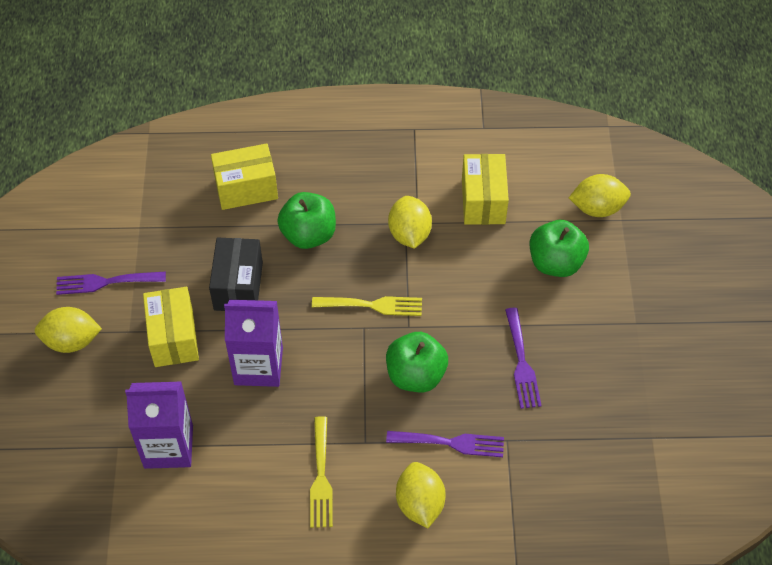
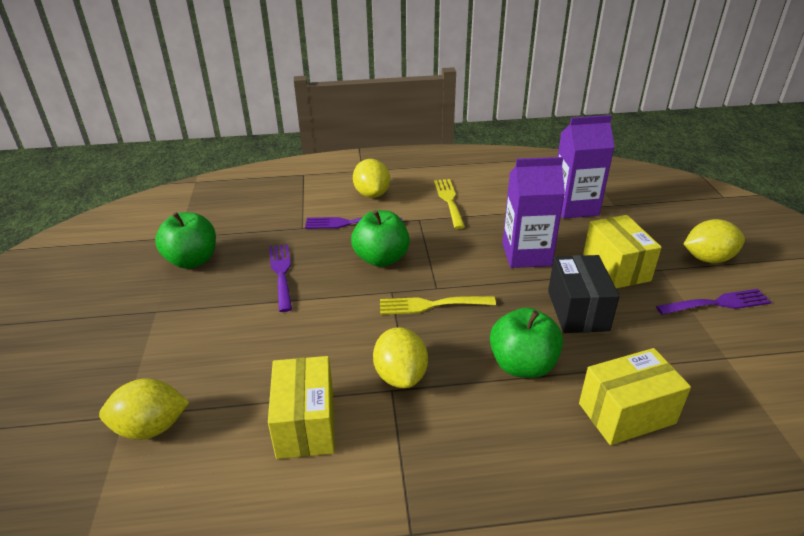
camera: 175 degrees right, 20 degrees down
(555, 263) = (226, 359): green apple -> green apple (192, 260)

